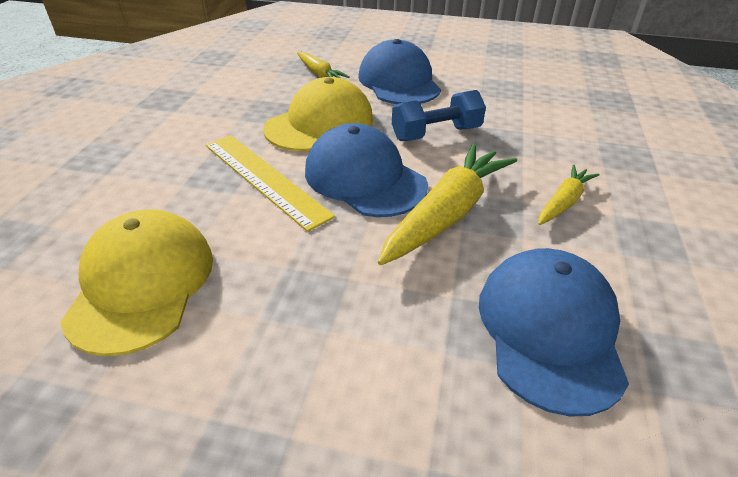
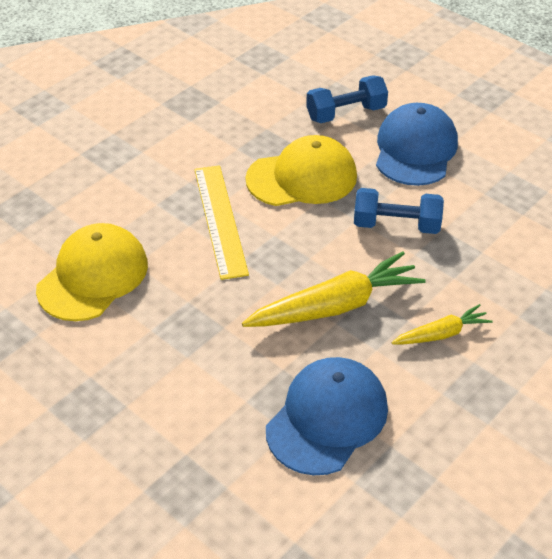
camera: 30 degrees right, 5 degrees up
(319, 74) = (346, 113): yellow carrot -> blue dumbbell
(364, 178) = (297, 249): blue cap -> none

